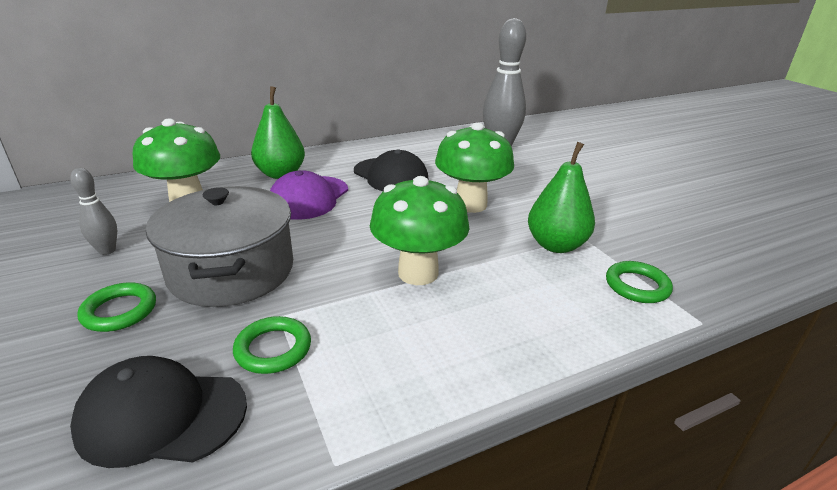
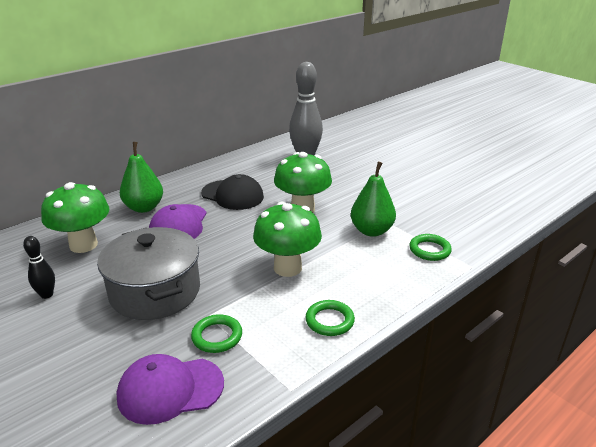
camera: 15 degrees left, 0 degrees up
(107, 250) = (47, 294): grey bowling pin -> black bowling pin
(119, 311) = (92, 335): green ring -> green ring (329, 321)
(162, 416) = (170, 390): black cap -> purple cap

